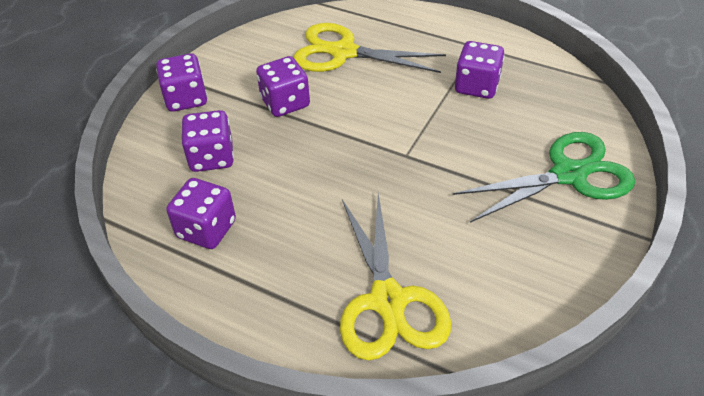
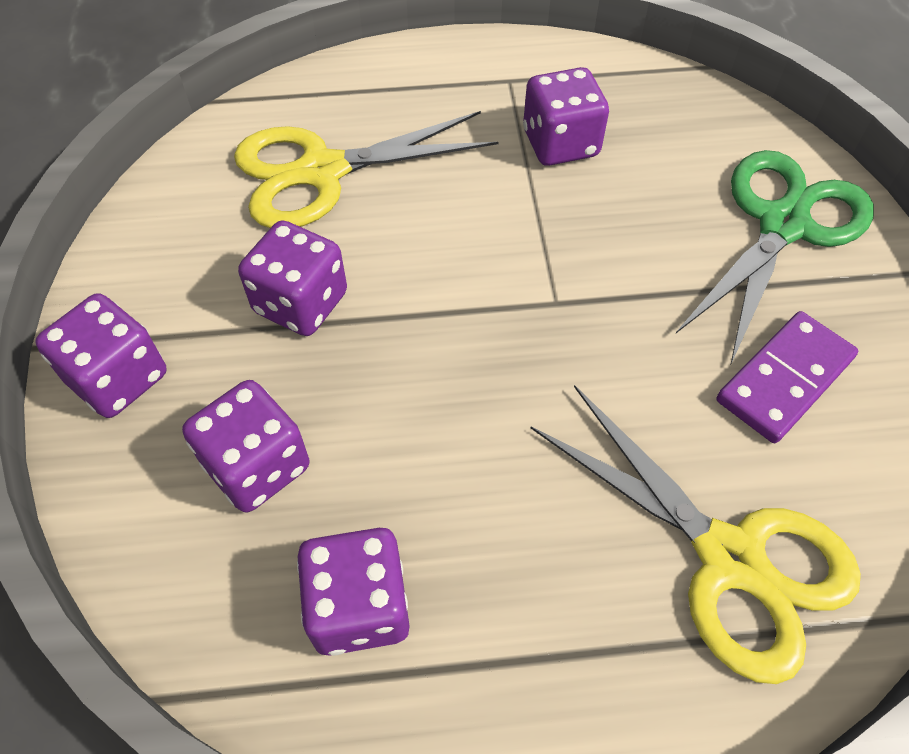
camera: 35 degrees left, 10 degrees up
(495, 243) = (784, 379): none -> purple domino

